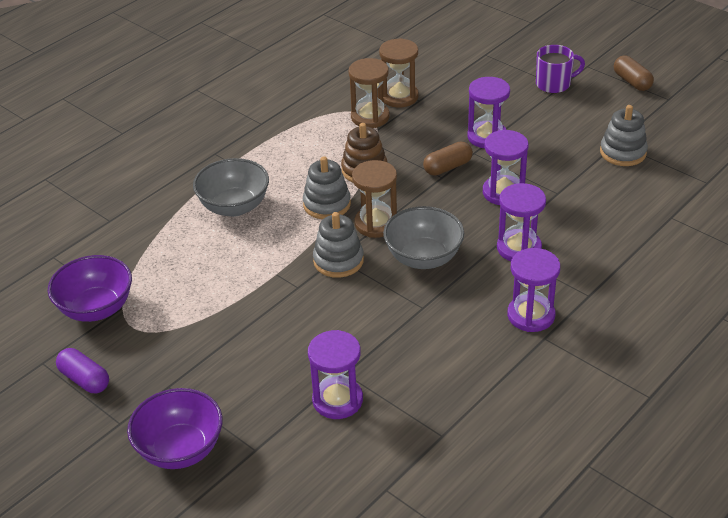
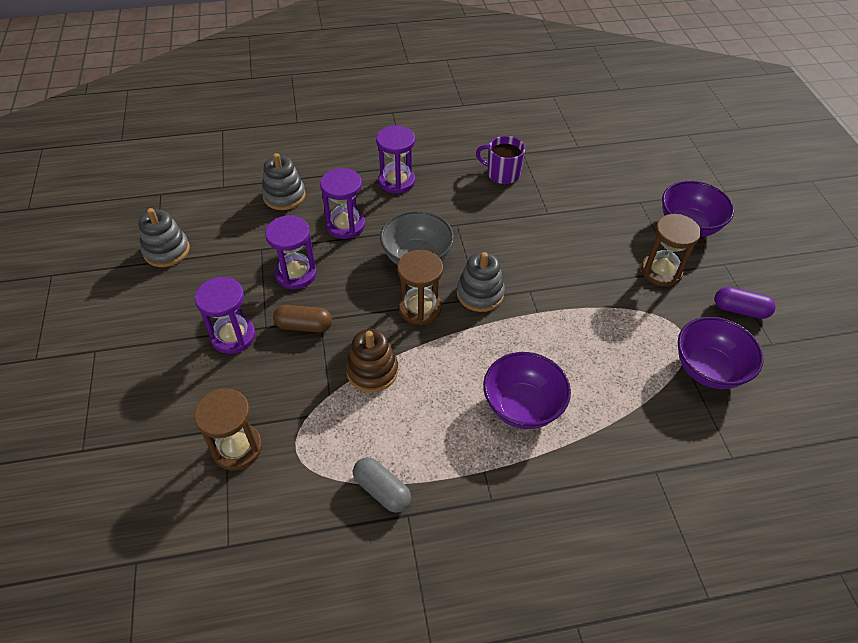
camera: 145 degrees left, 10 degrees up
(84, 379) = (740, 310): purple capsule -> purple capsule turned 60 degrees counterclockwise
(234, 207) = (522, 406): grey bowl -> purple bowl
(288, 124) = (382, 490): none -> grey capsule
(327, 204) = (440, 354): grey stacking toy -> grey stacking toy (284, 196)
(337, 400) = (566, 201): purple hourglass -> none
(370, 117) = (296, 438): brown hourglass -> brown hourglass (661, 271)
(554, 84) = (95, 357): purple mug -> purple mug (502, 174)
(632, 82) = (40, 312): brown capsule -> none

